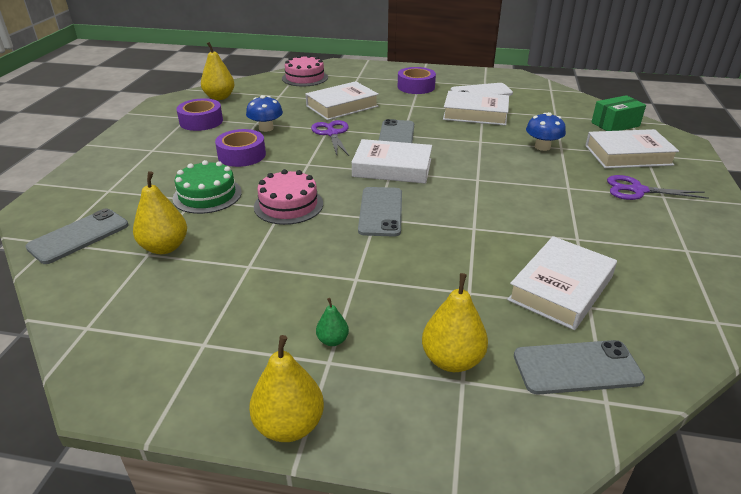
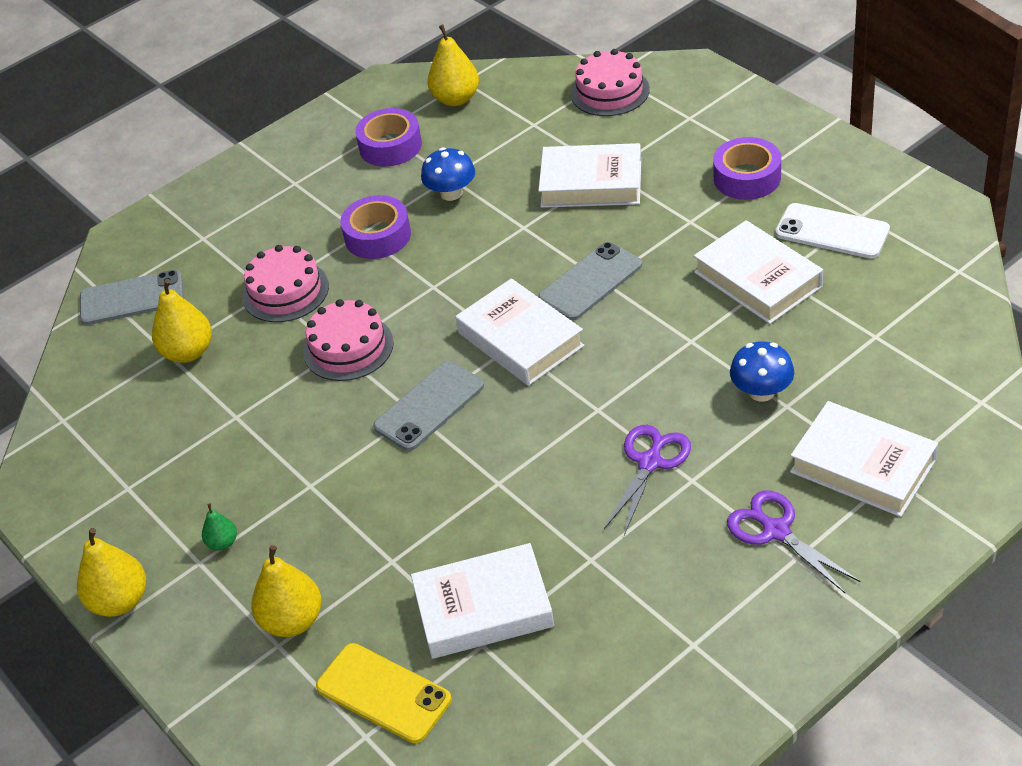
camera: 45 degrees right, 10 degrees up
(207, 195) = (285, 291): green cake -> pink cake
(332, 133) = (518, 239): purple scissors -> purple scissors (650, 462)
(577, 368) = (383, 693): grey phone -> yellow phone
(615, 124) = (943, 397): green box -> none

